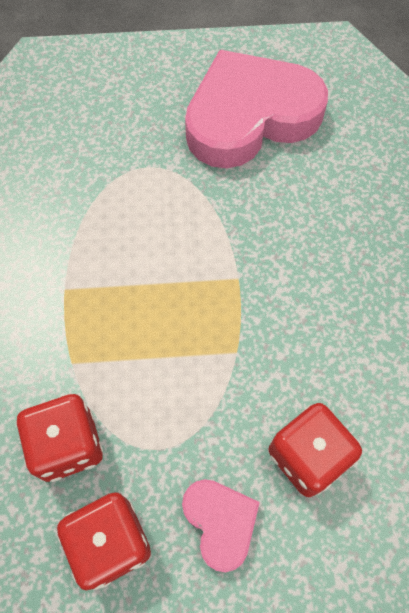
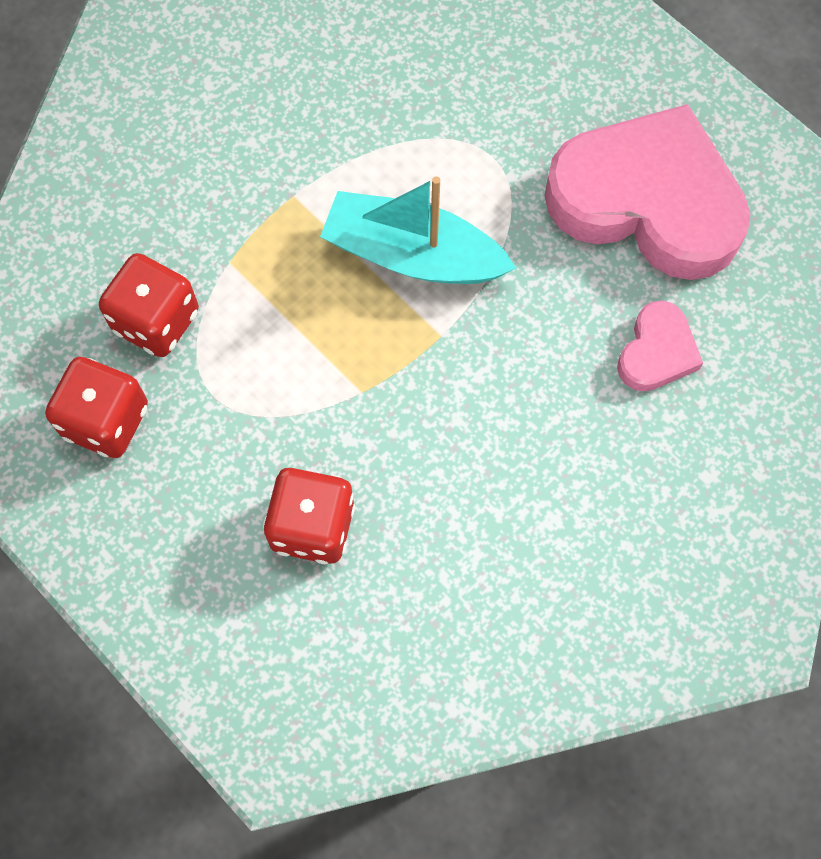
camera: 50 degrees right, 5 degrees up
(171, 253) = (413, 255): none -> turquoise boat
(220, 522) = (192, 495): pink heart -> pink heart (657, 352)

